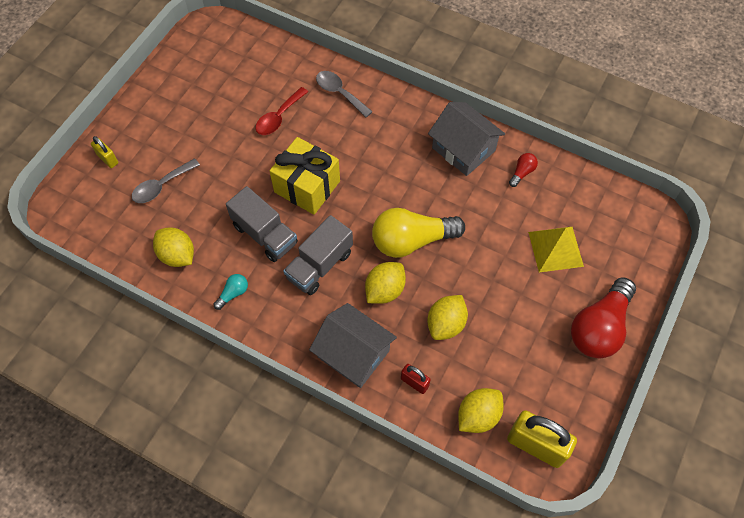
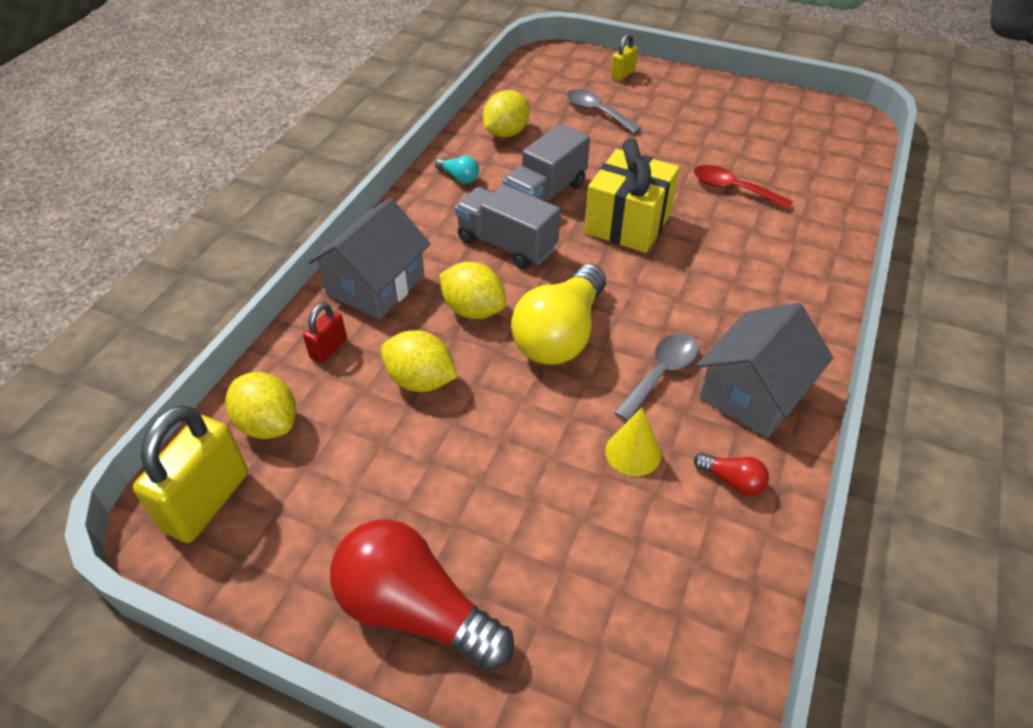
camera: 85 degrees right, 15 degrees down
(339, 93) = (802, 242): grey spoon -> grey spoon (661, 373)
(411, 240) = (560, 335): yellow light bulb -> yellow light bulb turned 135 degrees counterclockwise
(503, 215) = (633, 452): none -> yellow cone
(556, 249) = (577, 536): yellow pyramid -> none

